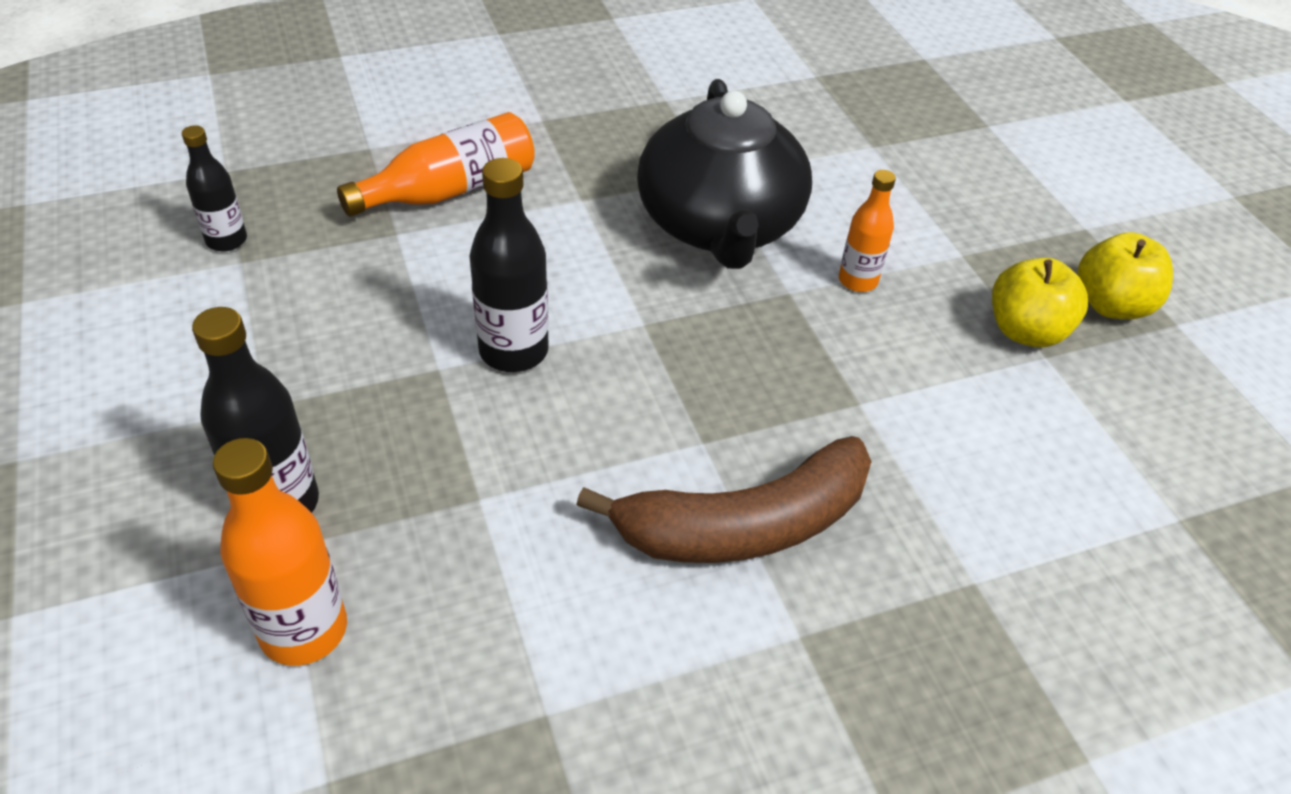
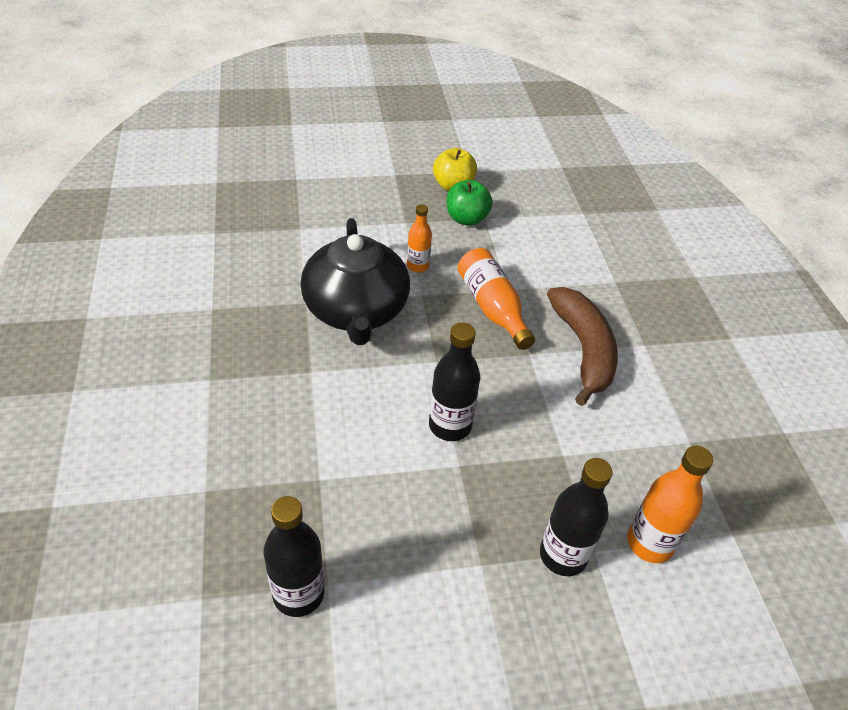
camera: 80 degrees left, 0 degrees up
(226, 240) = (298, 594): black bottle -> black bottle, size x1.58
(450, 190) = (278, 443): orange bottle -> orange bottle (492, 307)
(719, 225) = (356, 311): black teapot -> black teapot turned 75 degrees clockwise
(1025, 331) = (466, 219): yellow apple -> green apple

